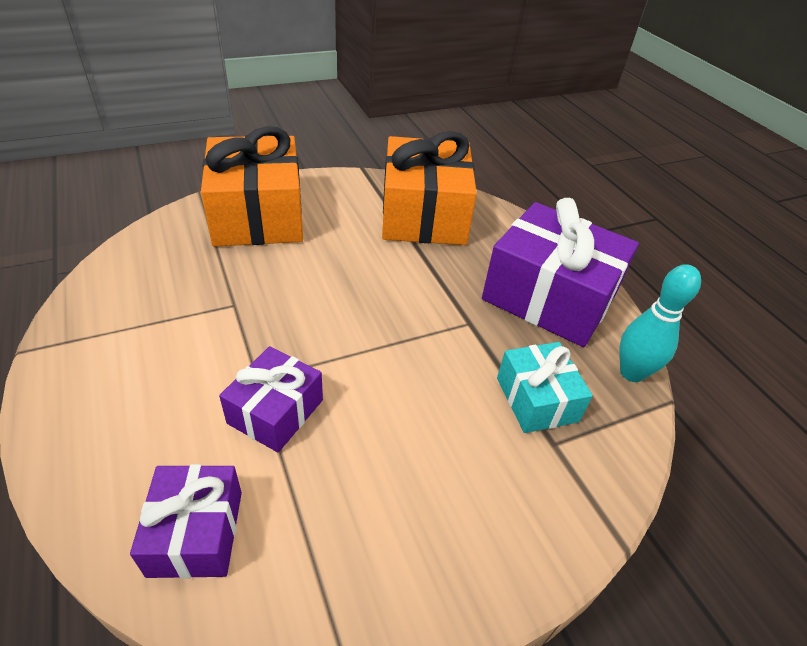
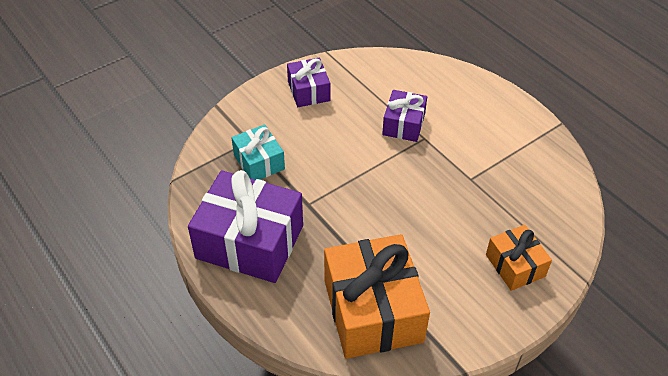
camera: 170 degrees right, 5 degrees up
(196, 532) = (407, 74): purple gift -> purple gift (308, 91)
(258, 215) = (515, 265): orange gift -> orange gift, size x0.54
(632, 373) = (195, 193): turquoise bowling pin -> none

